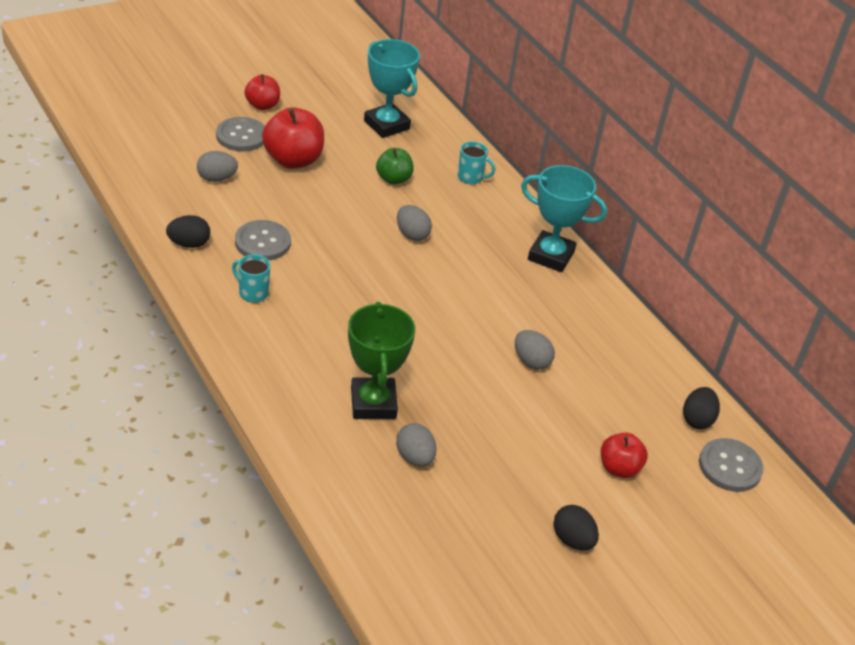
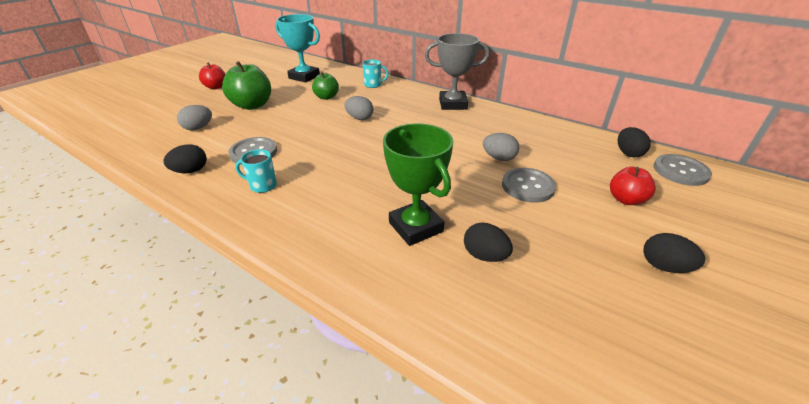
camera: 20 degrees left, 5 degrees down
(241, 136) = (207, 103): grey button -> grey button (527, 186)
(293, 160) = (252, 105): red apple -> green apple
(415, 457) = (485, 256): grey egg -> black egg
(551, 256) = (453, 104): turquoise trophy -> grey trophy

